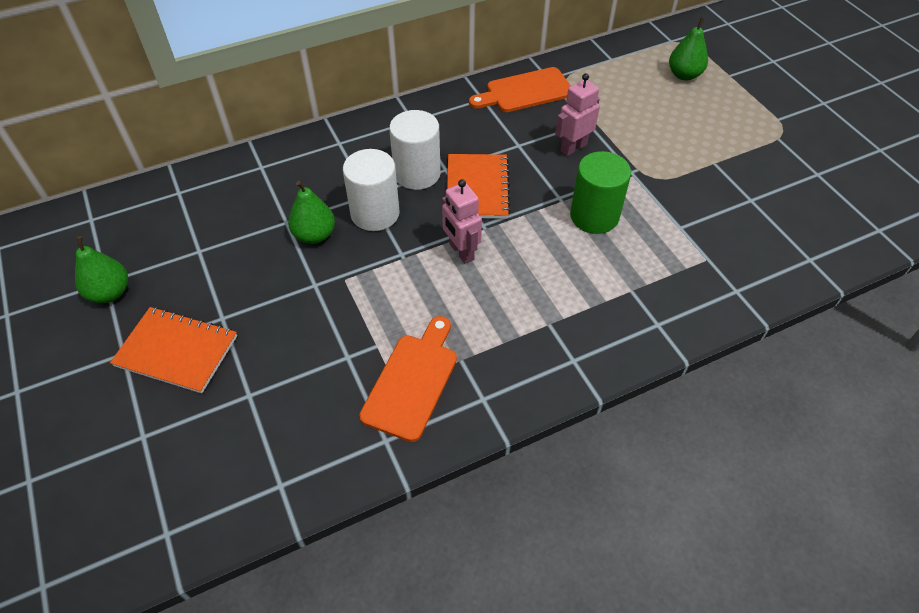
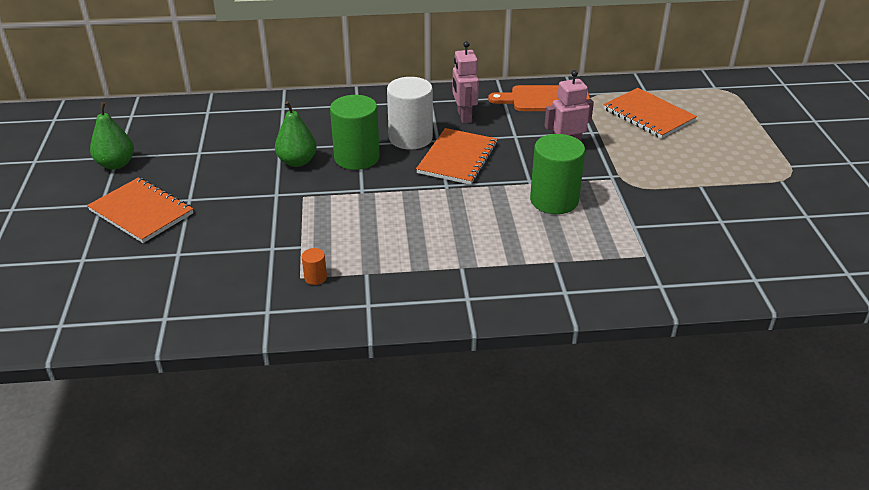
camera: 20 degrees right, 15 degrees down
(375, 213) = (357, 158): white cylinder -> green cylinder
(412, 381) = (315, 277): orange cutting board -> orange cylinder
(461, 252) = (414, 199): pink robot -> pink robot (464, 116)
(629, 89) = (648, 115): none -> orange notebook
(684, 75) = (711, 115): green pear -> none

